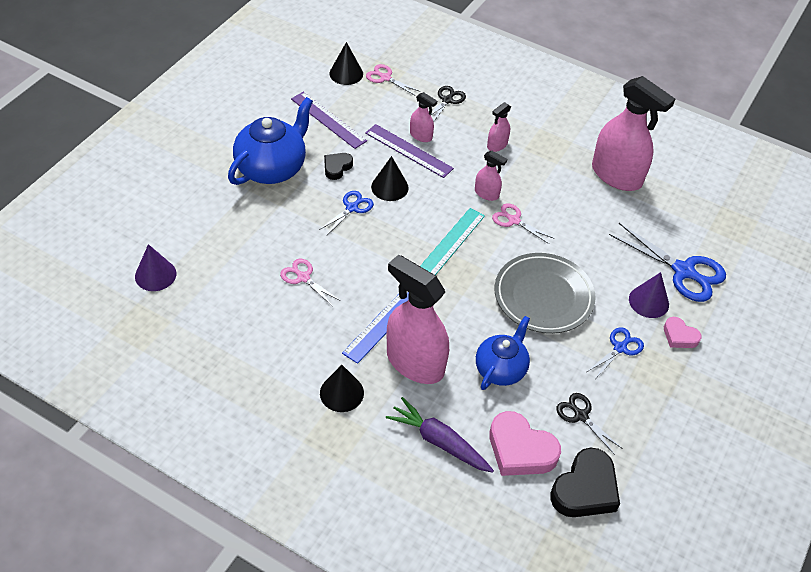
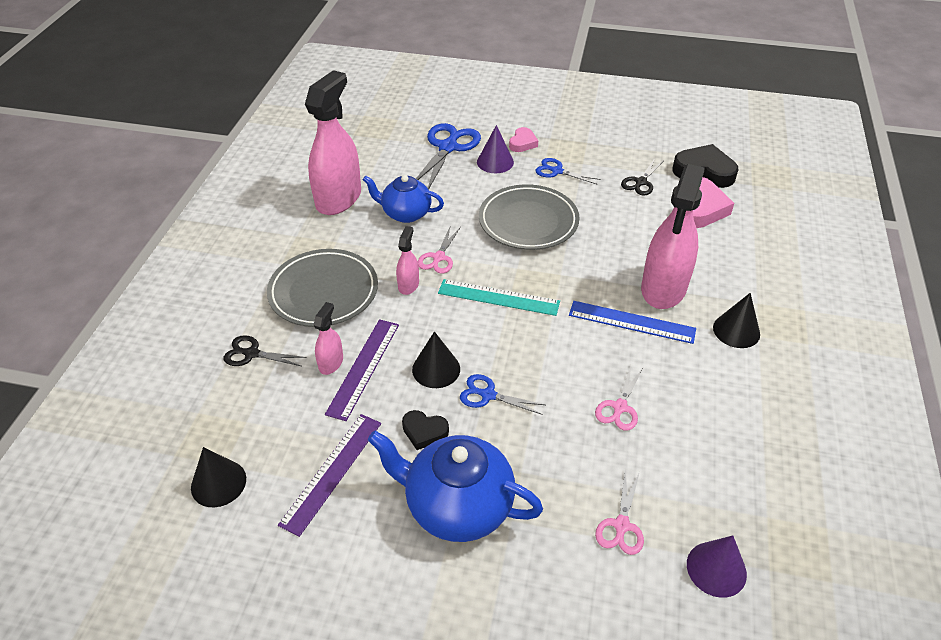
camera: 105 degrees left, 5 degrees down
(385, 78) = (218, 432): pink scissors -> pink scissors (621, 525)
(439, 441) = (731, 254): purple carrot -> none
(497, 145) = (323, 292): pink spray bottle -> grey plate
(500, 369) = (629, 233): blue teapot -> blue teapot (405, 213)

